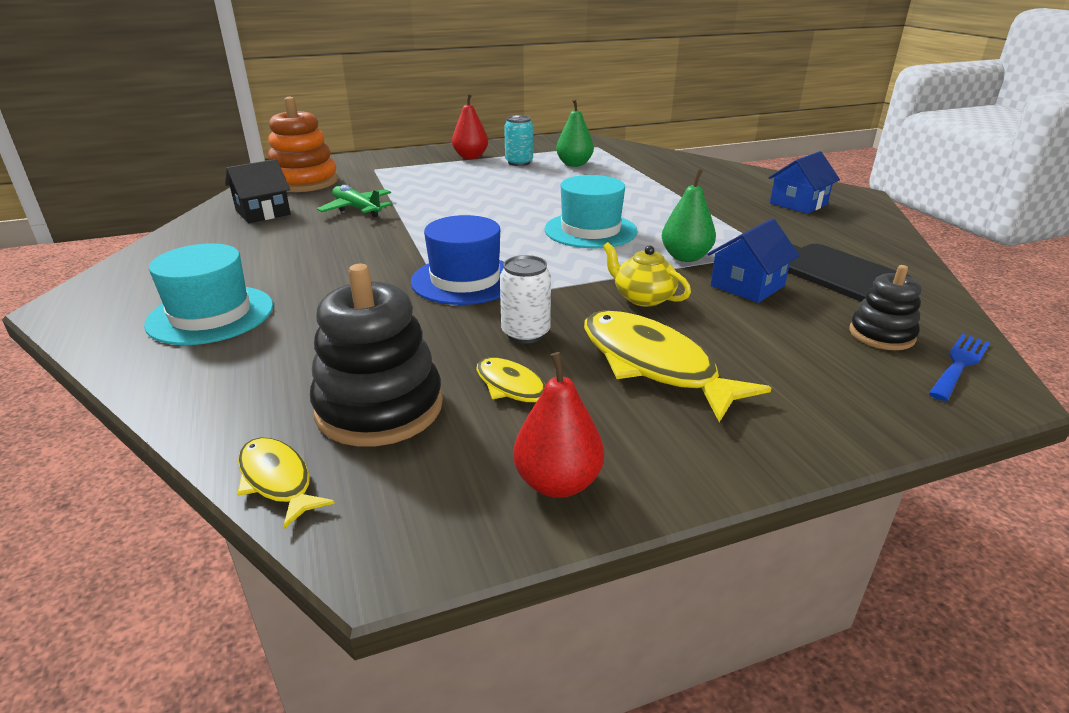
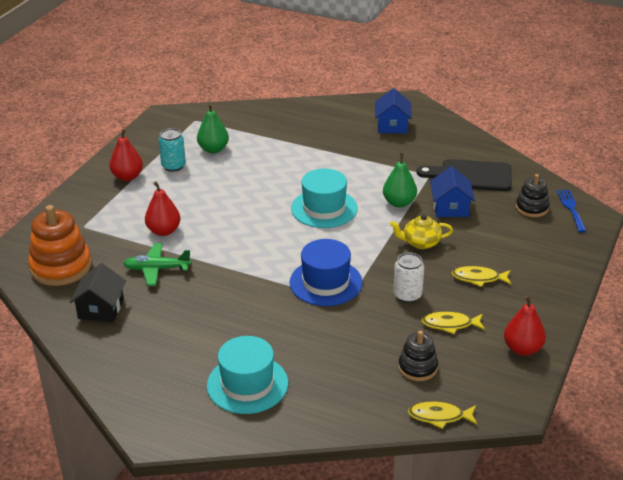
camera: 45 degrees left, 5 degrees up
(379, 407) = (417, 367): black stacking toy -> black stacking toy, size x0.58
(419, 191) = (164, 231): none -> red pear
(653, 365) = (478, 278): yellow fish -> yellow fish, size x0.54

